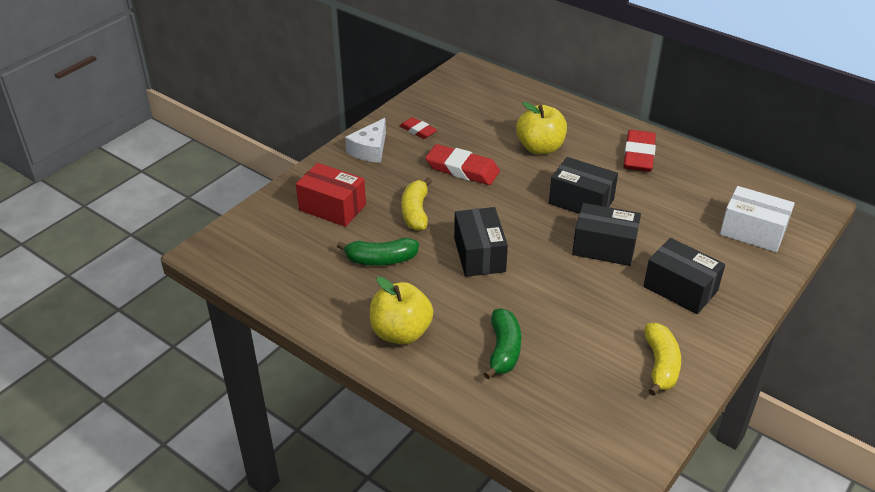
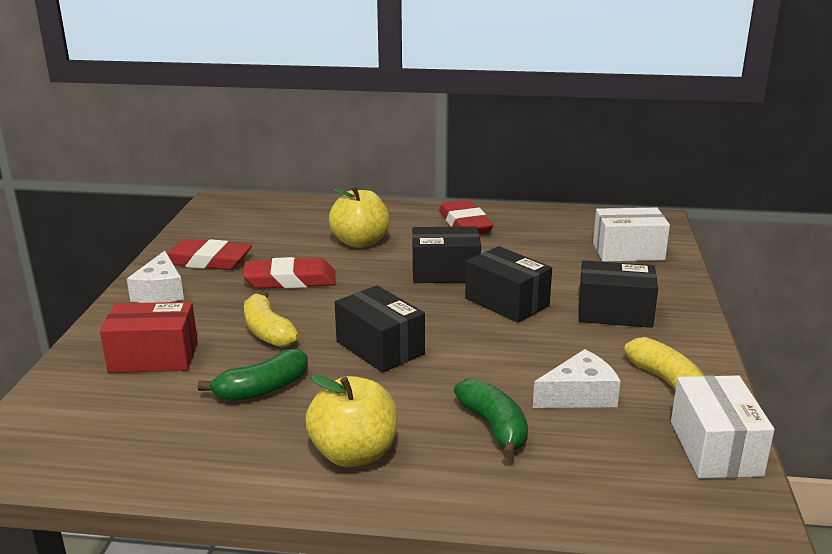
camera: 30 degrees left, 15 degrees down
(418, 130) = (207, 261): red eraser -> red eraser, size x1.73
(584, 350) = (579, 395): none -> white cheese
(604, 247) = (506, 302): black box -> black box turned 60 degrees clockwise
(641, 431) = (715, 448): none -> white box

